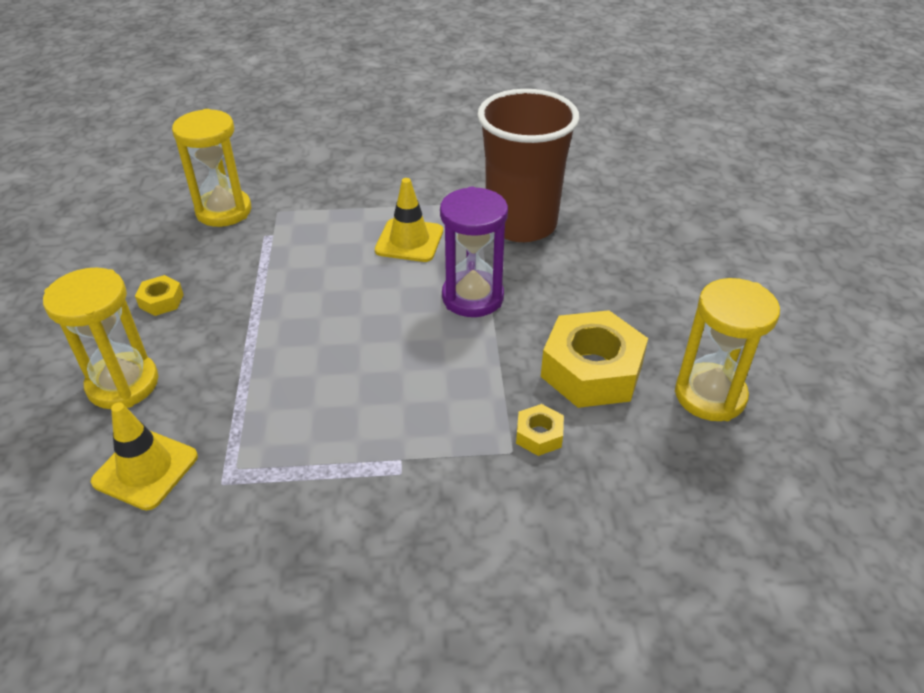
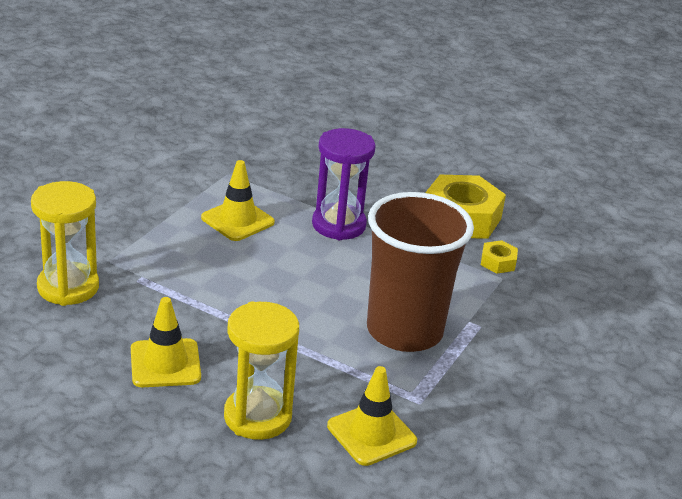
camera: 60 degrees left, 10 degrees down
(161, 301) = (165, 363): yellow nut -> yellow traffic cone
(521, 224) = (279, 169): brown cup -> brown cup (404, 331)
(710, 395) = (522, 192): yellow hourglass -> none

